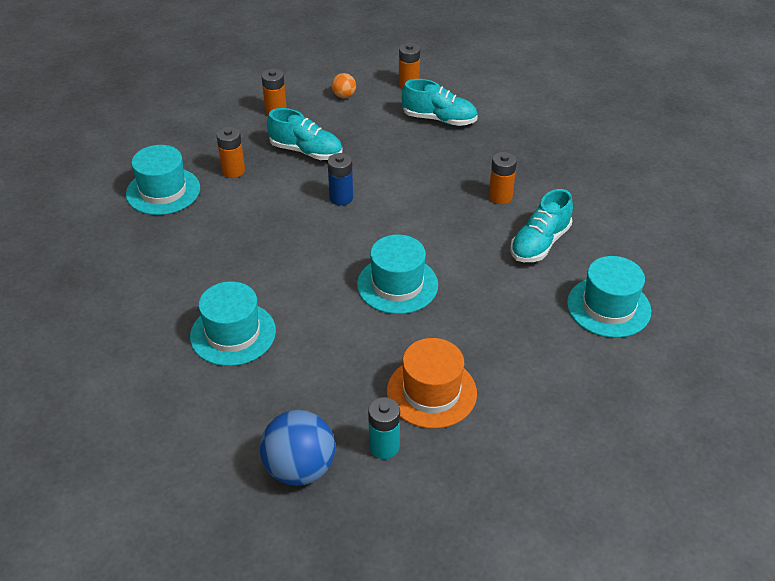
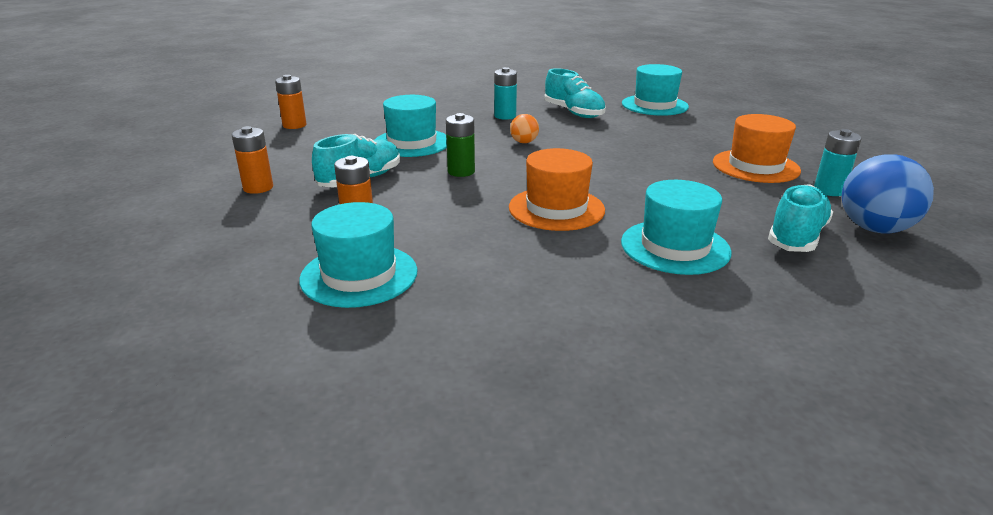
camera: 75 degrees left, 15 degrees down
(284, 262) = (556, 208): none -> orange hat
(341, 198) = (461, 171): blue battery -> green battery
(344, 96) = (275, 152): orange ball -> orange ball (524, 142)
(397, 285) = (611, 163): turquoise hat -> turquoise hat (412, 143)
(439, 119) = (369, 121): turquoise shoe -> turquoise shoe (796, 236)
(500, 197) = (505, 116): orange battery -> turquoise battery

